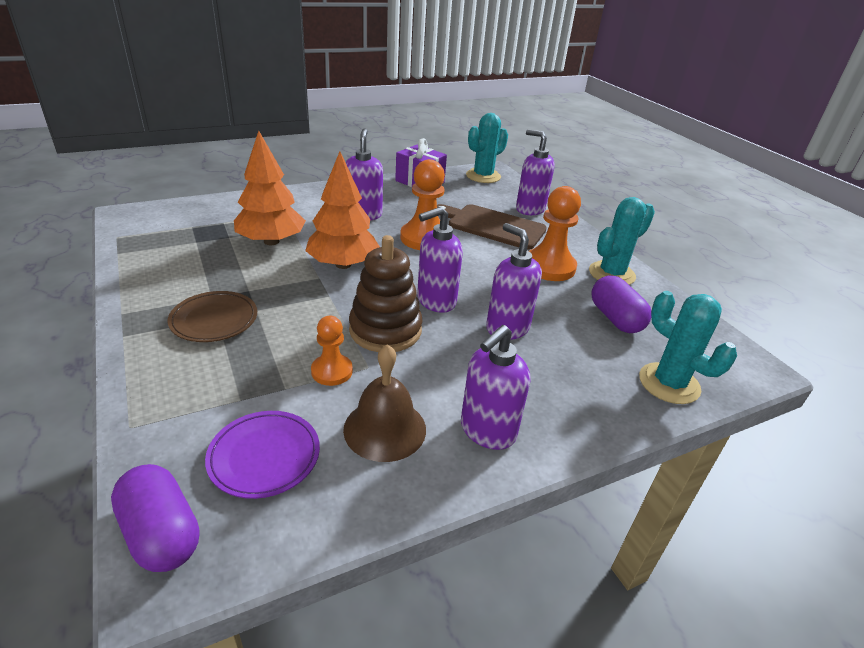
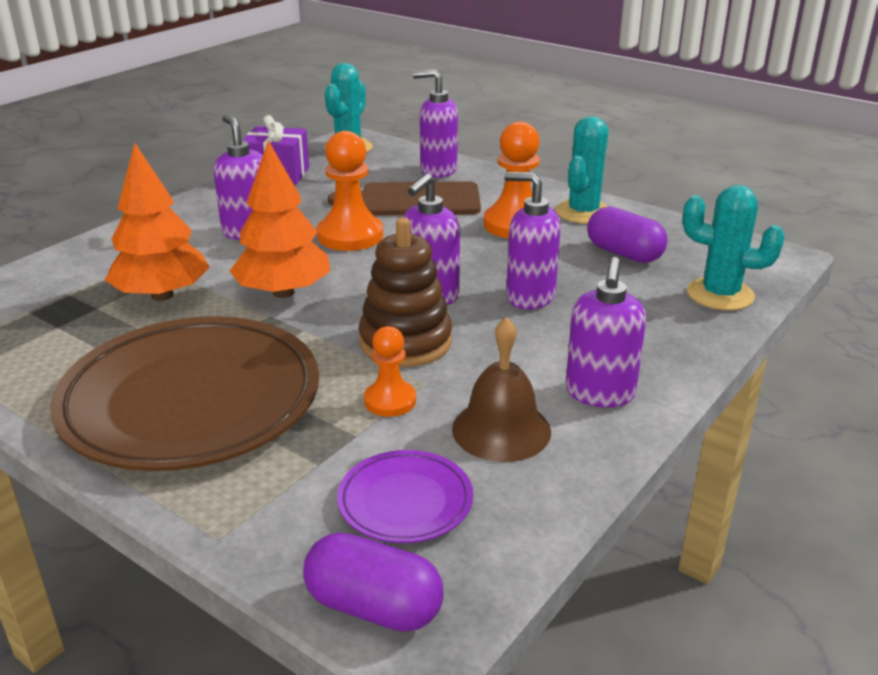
camera: 25 degrees left, 5 degrees down
(214, 320) = (191, 401): brown plate -> brown plate, size x2.20

